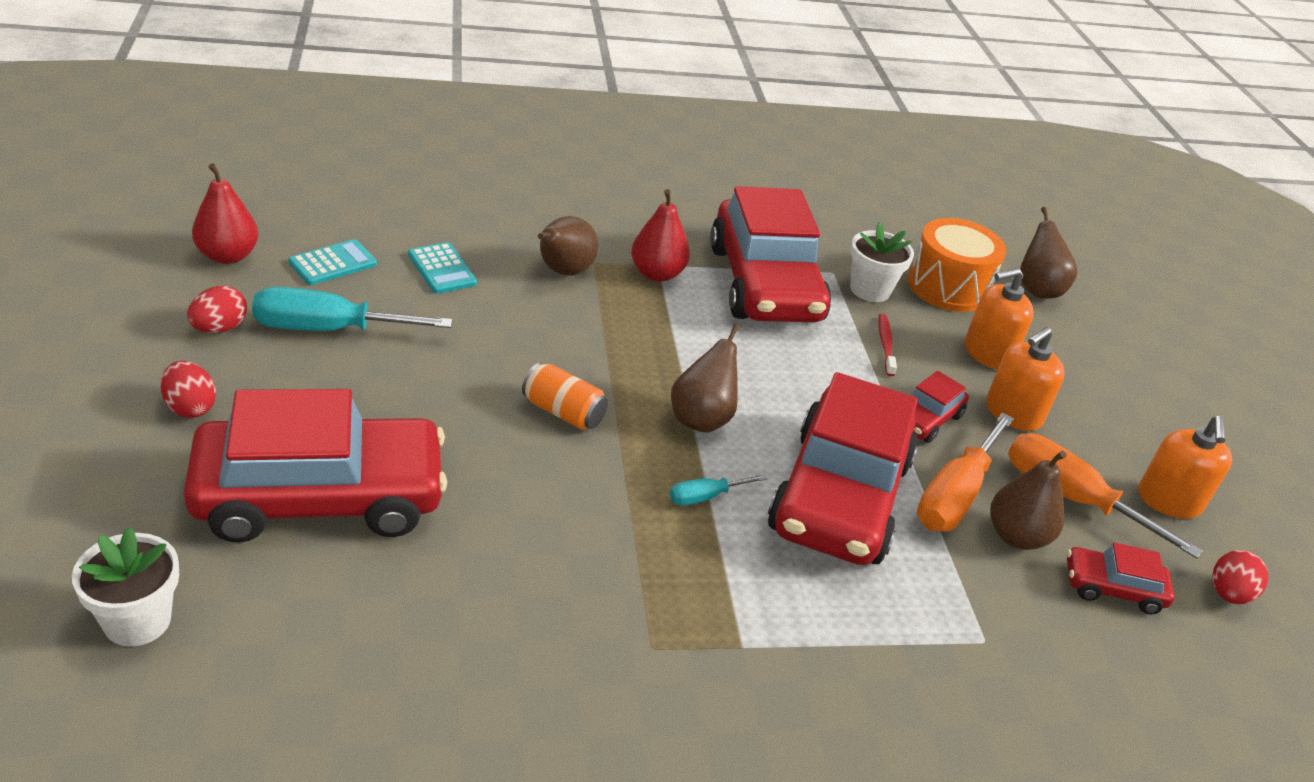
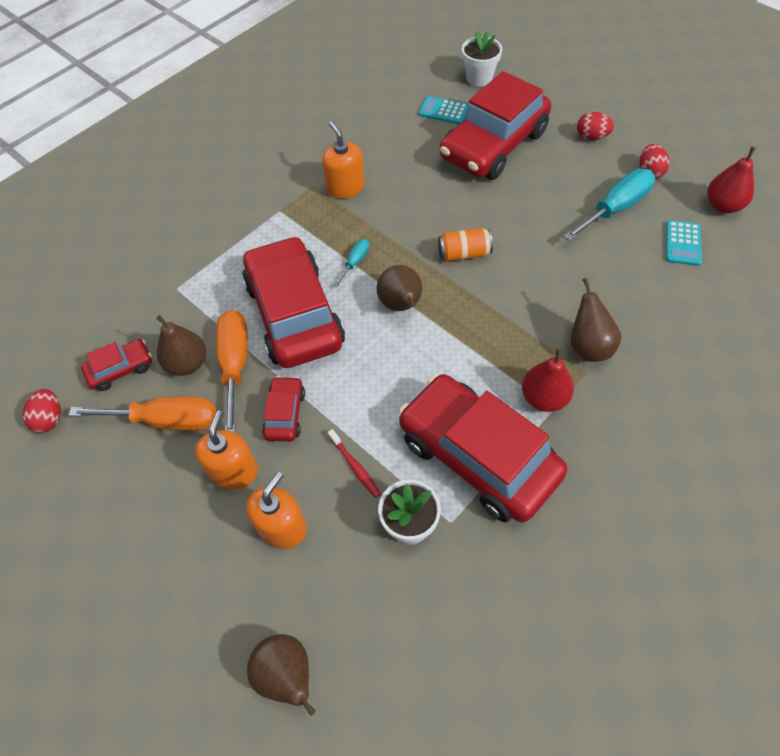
camera: 150 degrees right, 20 degrees up
(442, 269) = (639, 288): turquoise calculator -> turquoise calculator (444, 111)
(947, 287) = (359, 594): orange drum -> none
(1169, 501) = (101, 473): orange soap dispenser -> orange soap dispenser (345, 187)

